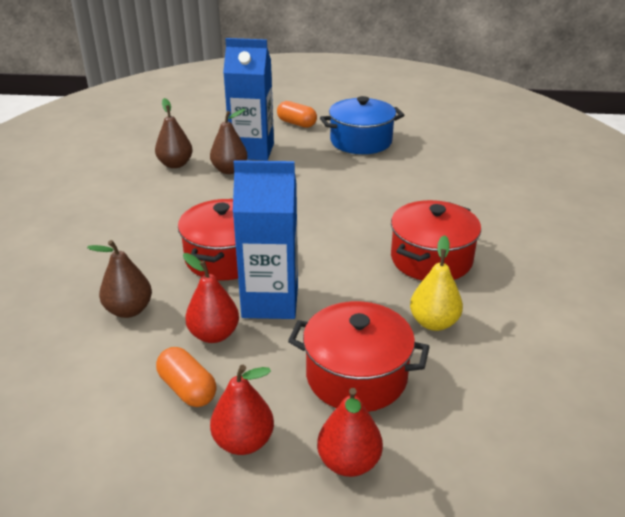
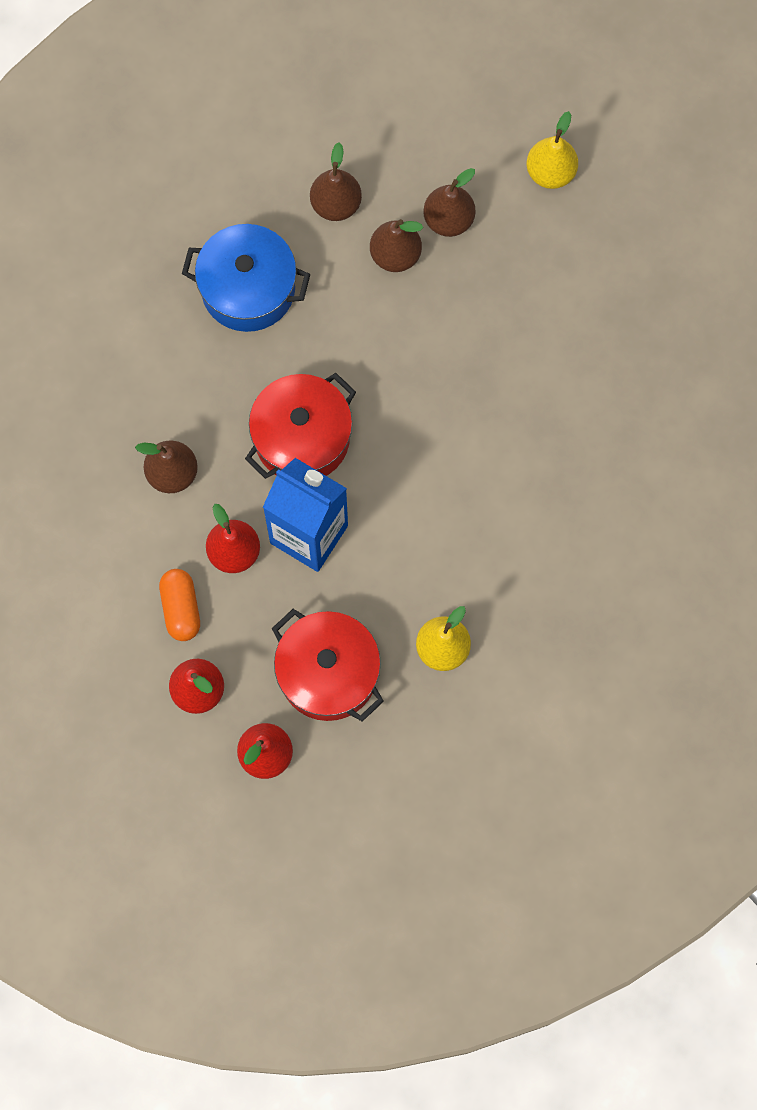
camera: 30 degrees right, 40 degrees up
(252, 151) = (448, 220): blue carton -> brown pear
(296, 123) = (550, 172): orange capsule -> yellow pear
(361, 141) = (605, 269): blue pot -> blue pot (248, 289)
(431, 259) = (511, 557): red pot -> none

